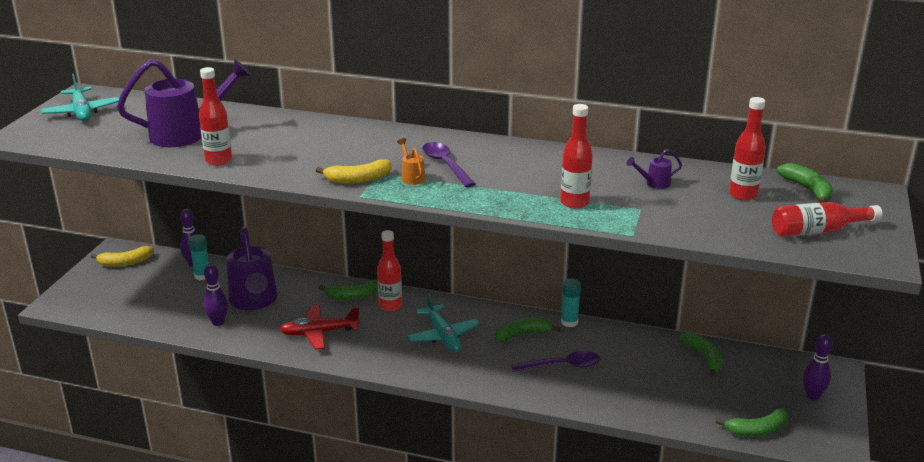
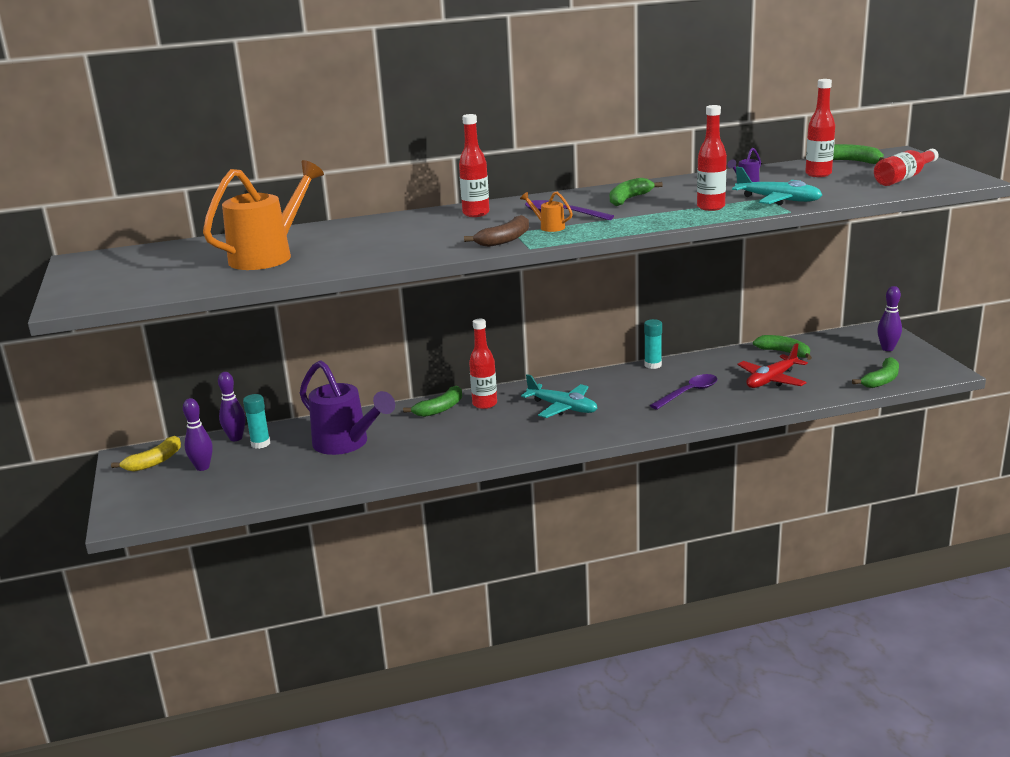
camera: 30 degrees left, 5 degrees down
(82, 112) = (110, 270): turquoise plane -> turquoise plane (778, 200)
(187, 134) = (268, 256): purple watering can -> orange watering can
(218, 160) = (342, 262): red bottle -> red bottle (476, 213)
(218, 322) = (332, 470): purple bowling pin -> purple bowling pin (202, 467)
(319, 333) = (446, 443): red plane -> red plane (771, 380)
(358, 179) = (505, 240): yellow banana -> brown banana
(522, 334) = (627, 385): green banana -> green banana (629, 199)

